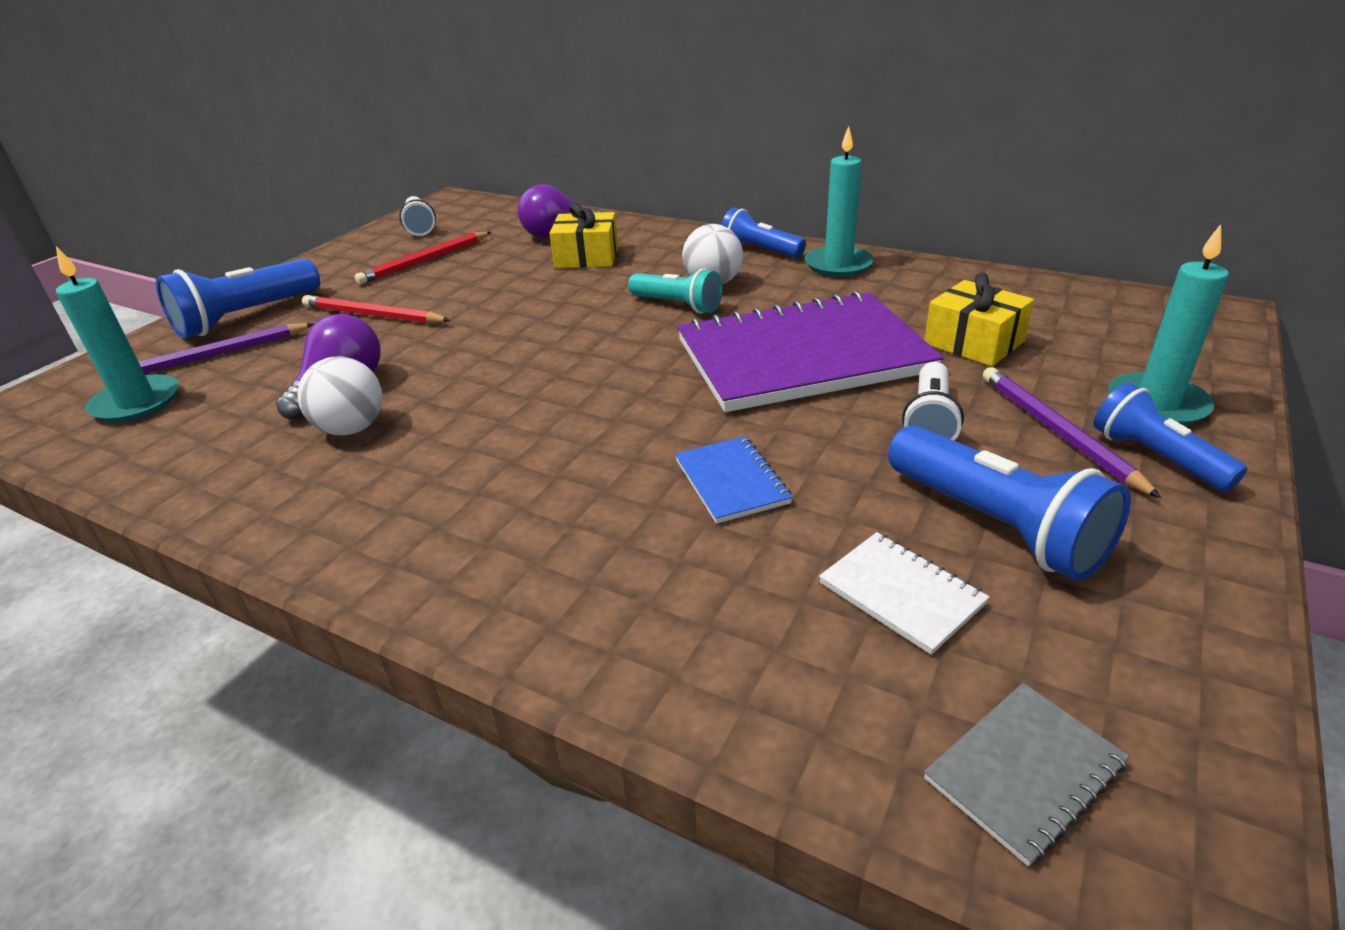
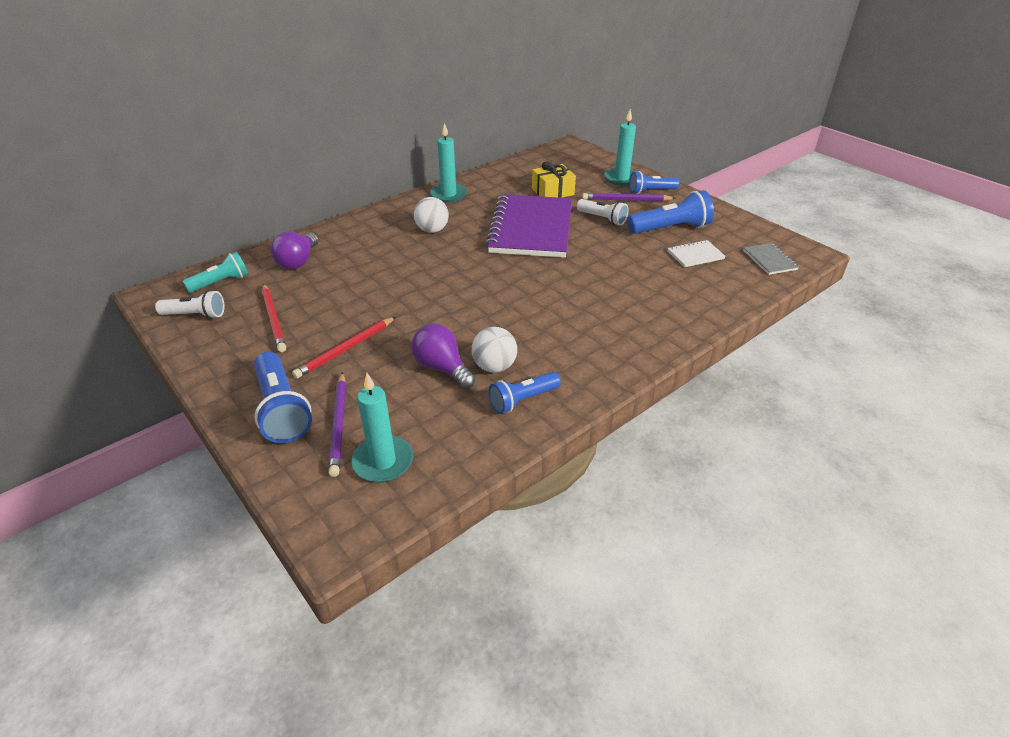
camera: 70 degrees left, 5 degrees up
(587, 257) = (348, 259): yellow gift -> none
(677, 305) = (447, 245): turquoise flashlight -> turquoise flashlight (221, 282)
(731, 481) = (615, 269): blue notebook -> none
(760, 250) = (406, 208): blue flashlight -> blue flashlight (523, 400)

